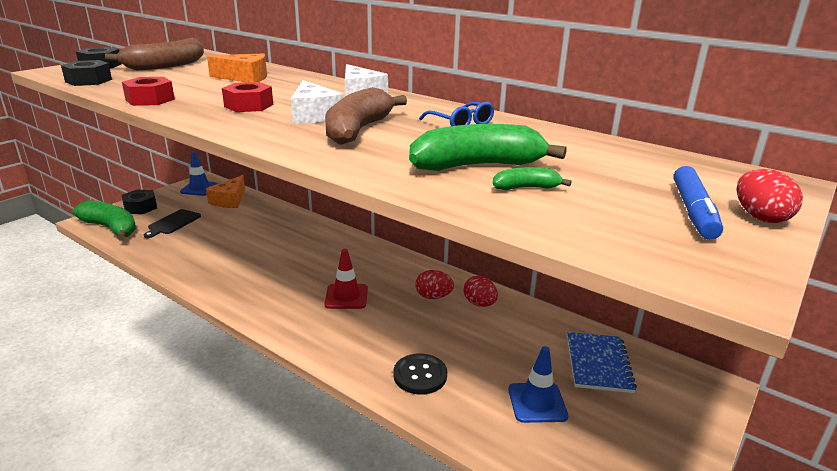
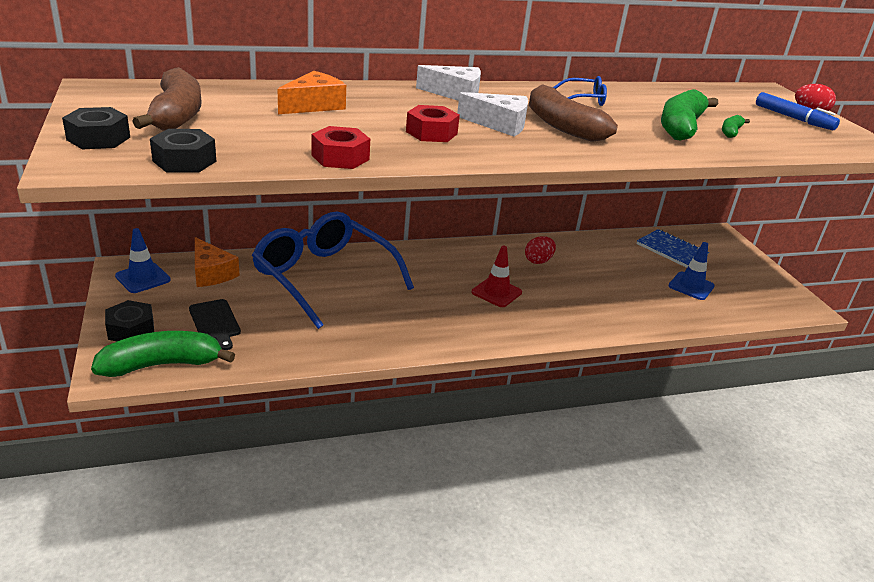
camera: 55 degrees left, 5 degrees up
(272, 230) = (324, 277): none -> blue glasses
(420, 375) = (629, 309): black button -> none
(479, 304) = (567, 250): red egg -> none

